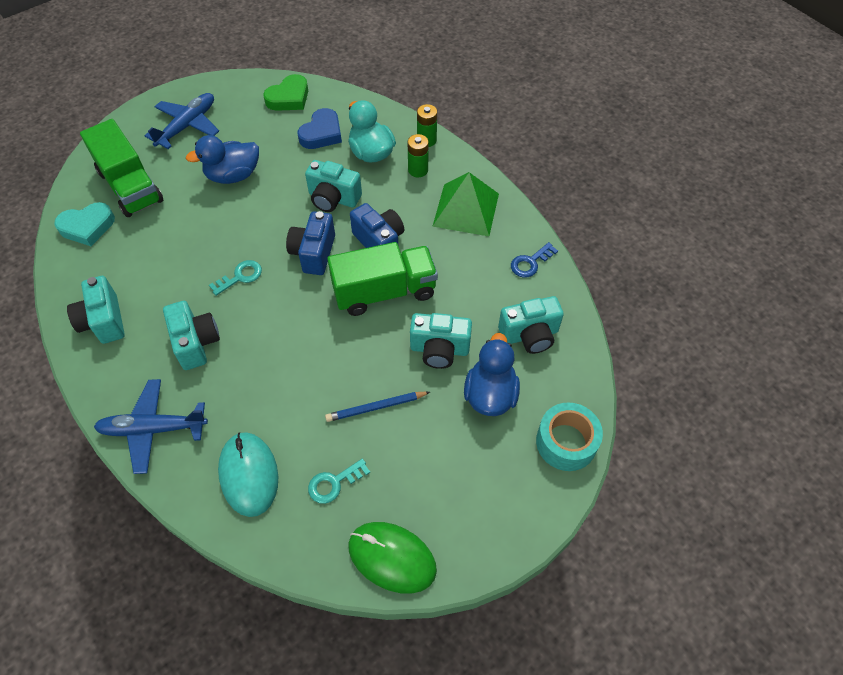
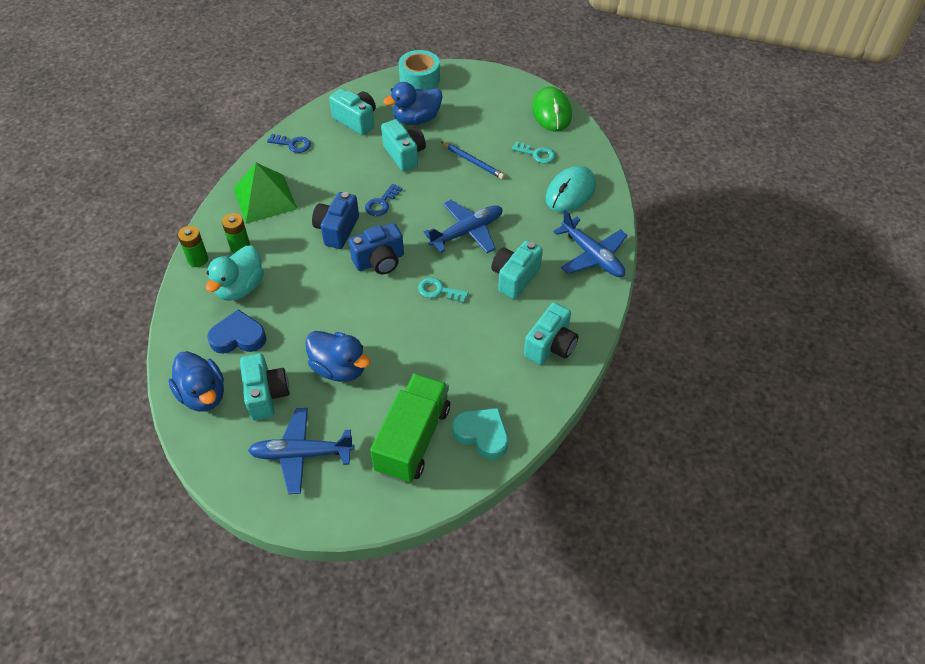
camera: 125 degrees left, 5 degrees down
(285, 340) = (467, 232): none -> blue plane
(289, 98) = (203, 395): green heart -> blue duck
(333, 199) = (313, 282): turquoise camera -> turquoise camera (266, 395)
(384, 292) = (381, 203): green truck -> blue key

